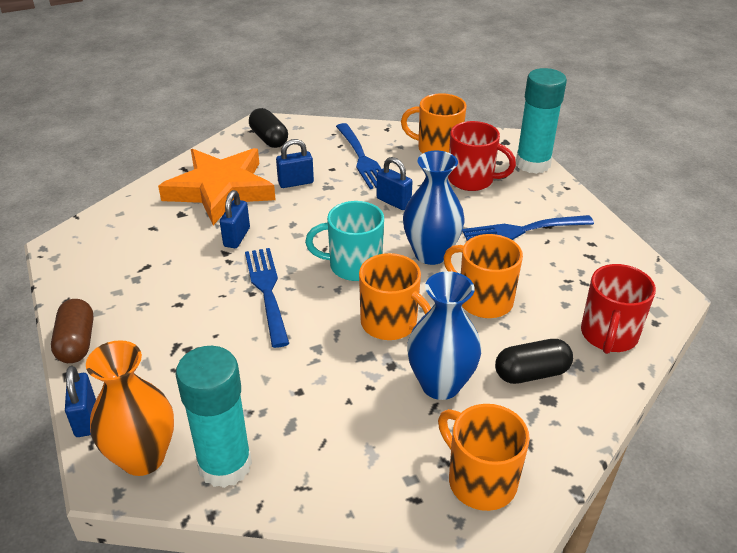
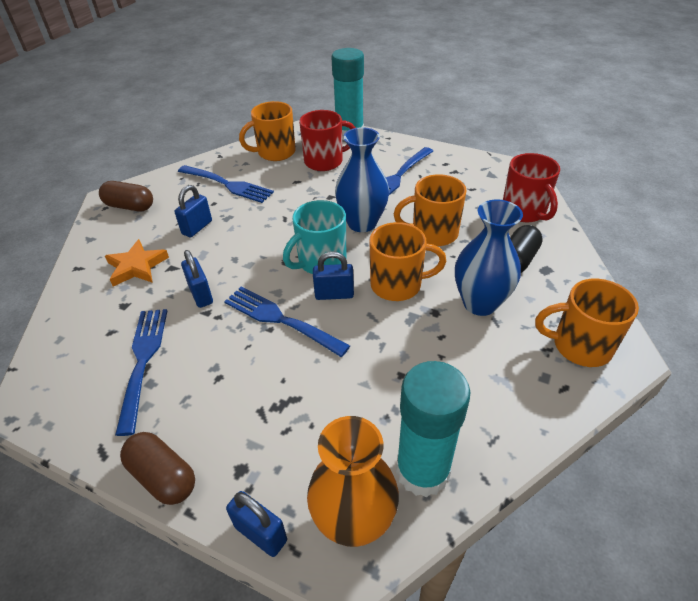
camera: 40 degrees left, 5 degrees up
(148, 261) = (143, 361): none -> blue fork
(220, 190) = (137, 266): orange star -> orange star, size x0.53
(269, 139) = (130, 206): black capsule -> brown capsule
(393, 202) = (291, 203): blue padlock -> blue padlock (334, 294)

